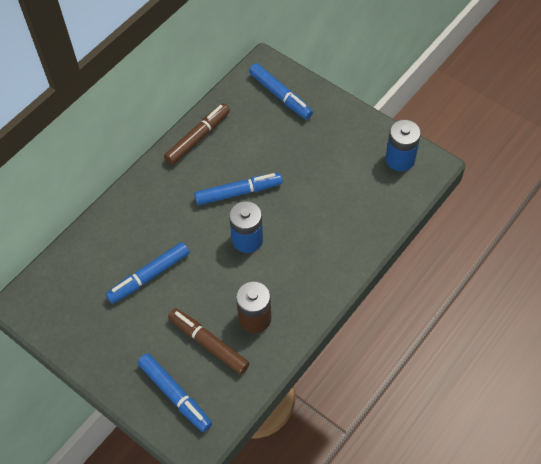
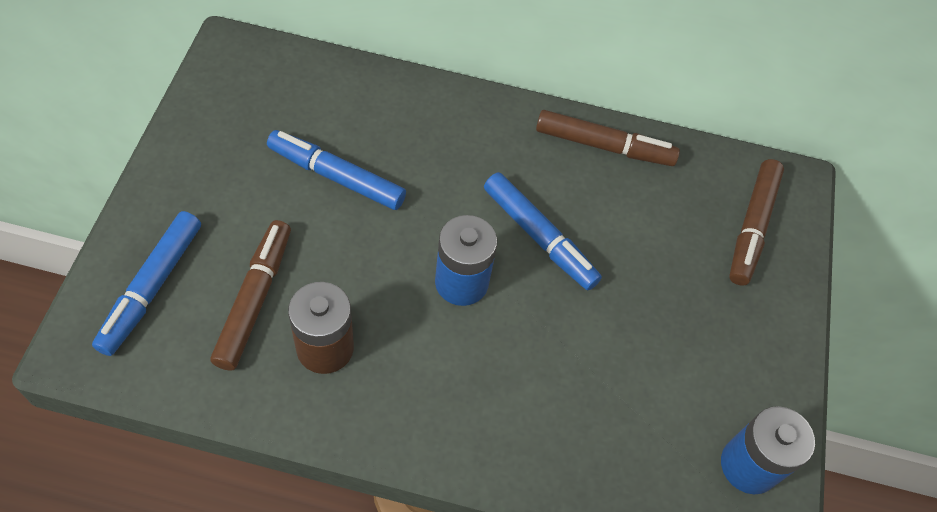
camera: 55 degrees right, 0 degrees up
(280, 95) = (752, 227): blue marker -> brown marker

